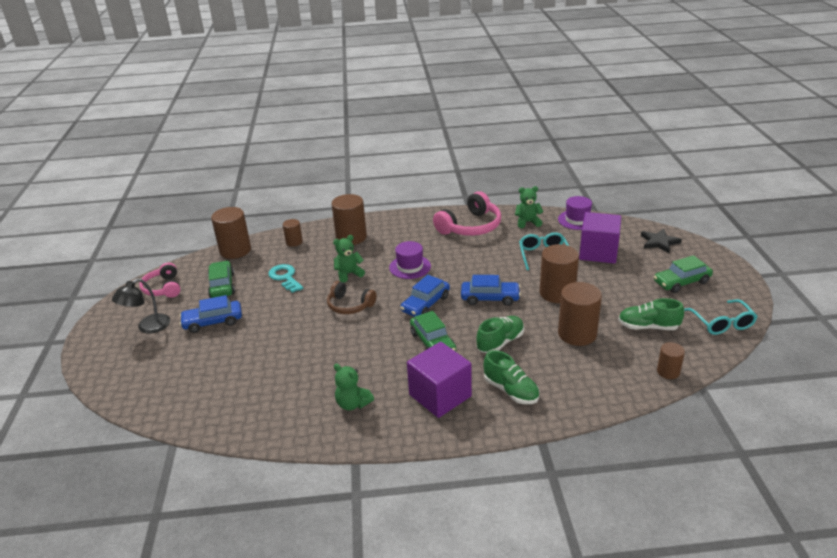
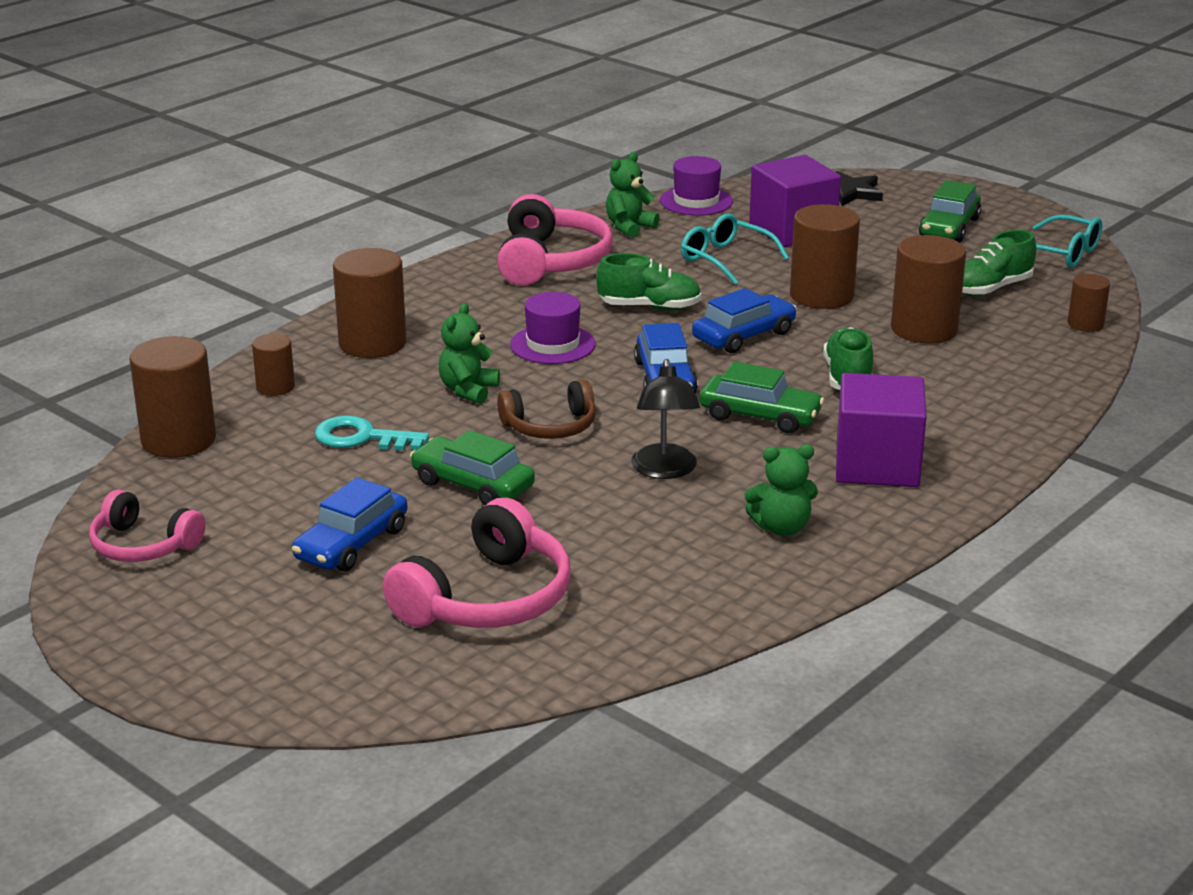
camera: 45 degrees left, 5 degrees down
(148, 327) = (237, 605): black lamp -> black lamp (665, 470)
(211, 371) = (487, 598): none -> pink headphones
(222, 285) = (261, 494): green car -> green car (472, 485)
(511, 390) = (951, 420): green shoe -> green shoe (649, 307)

